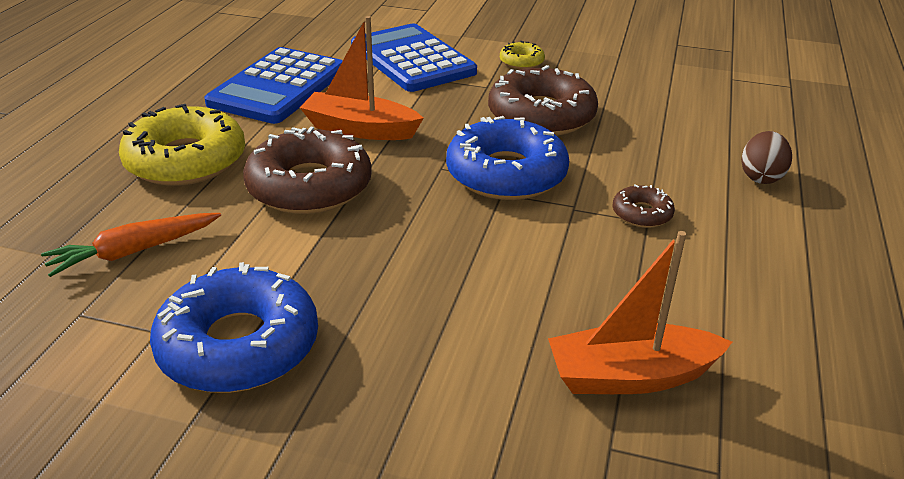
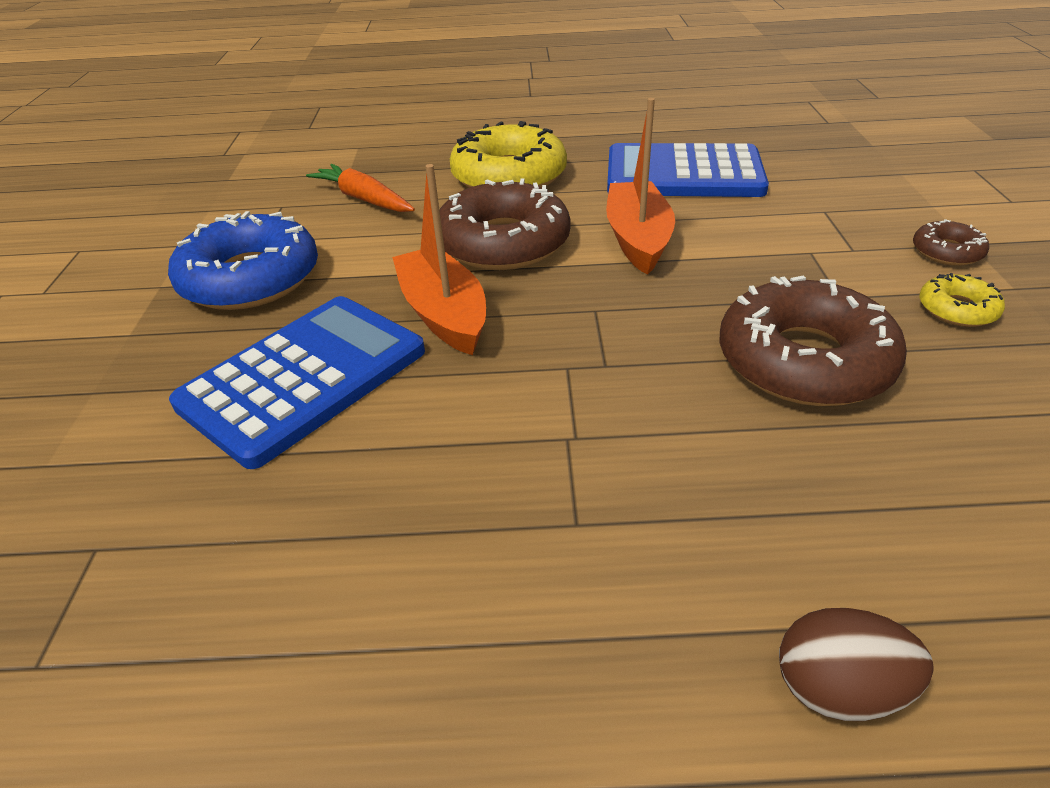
camera: 75 degrees right, 5 degrees up
(412, 59) = (846, 227): blue calculator -> blue calculator (304, 378)
(506, 174) = (616, 361): blue donut -> none
(631, 376) = (214, 551): orange boat -> orange boat (444, 314)
(642, 214) = (593, 514): brown donut -> brown donut (946, 252)

